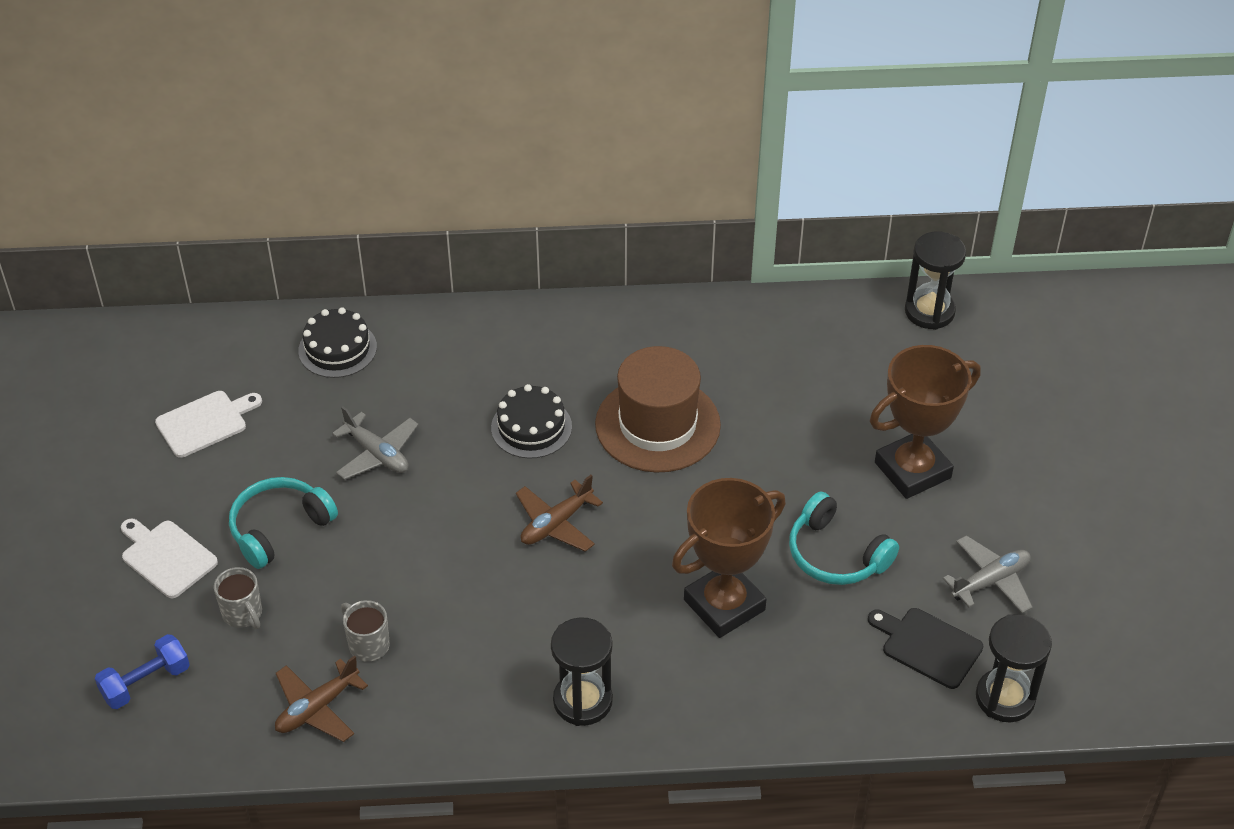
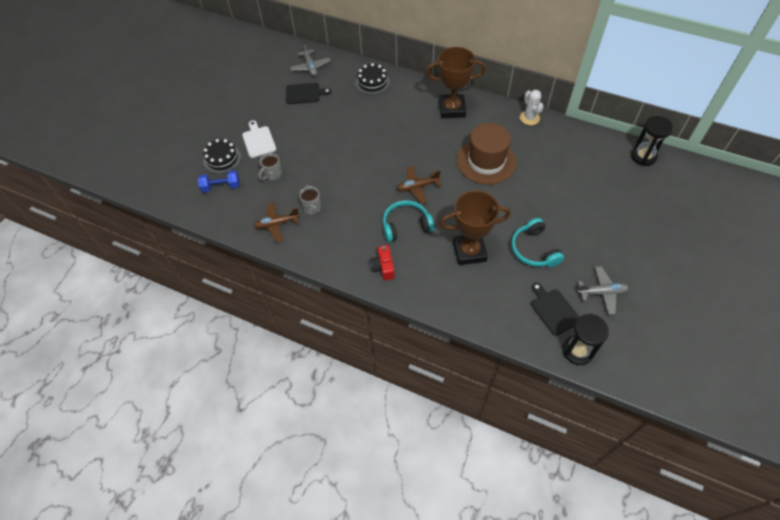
camera: 30 degrees right, 10 degrees up
(205, 423) = (304, 93): white cutting board -> black cutting board
(243, 614) = (272, 174): grey mug -> grey mug turned 45 degrees clockwise
(279, 528) = (306, 145): turquoise headphones -> turquoise headphones (406, 225)
(377, 454) = (362, 130): grey plane -> grey plane (310, 67)
(531, 427) = (431, 142): black cake -> black cake (222, 159)
(582, 701) = (383, 267): black hourglass -> red camera
(690, 312) = (529, 118): none -> white cactus
(912, 470) = (593, 226): brown trophy -> brown trophy (452, 109)

